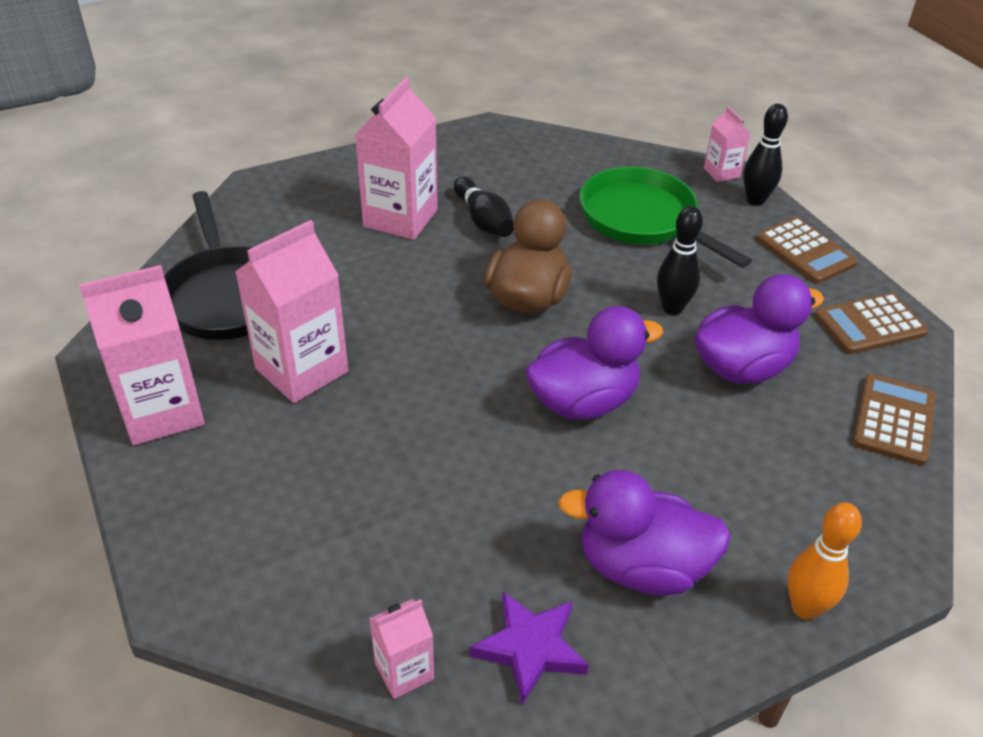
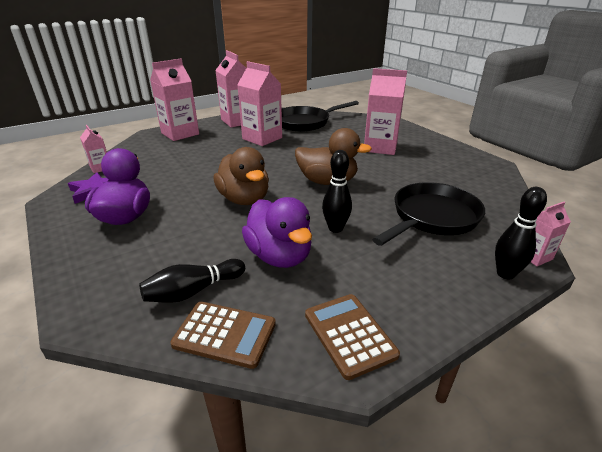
camera: 85 degrees right, 10 degrees down
(210, 528) = (180, 134): none -> pink carton
(483, 220) = (393, 167): black bowling pin -> black bowling pin (193, 291)
(583, 402) = (244, 199): purple duck -> brown duck
(643, 220) = (432, 217): green pan -> black pan
(805, 251) = (443, 300): brown calculator -> none
(805, 608) = (73, 270): orange bowling pin -> none

